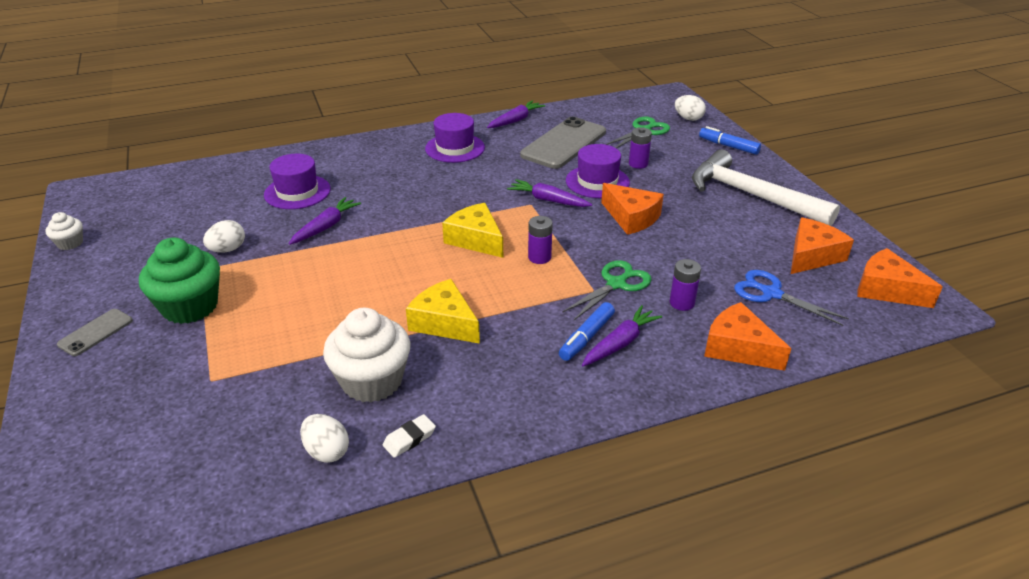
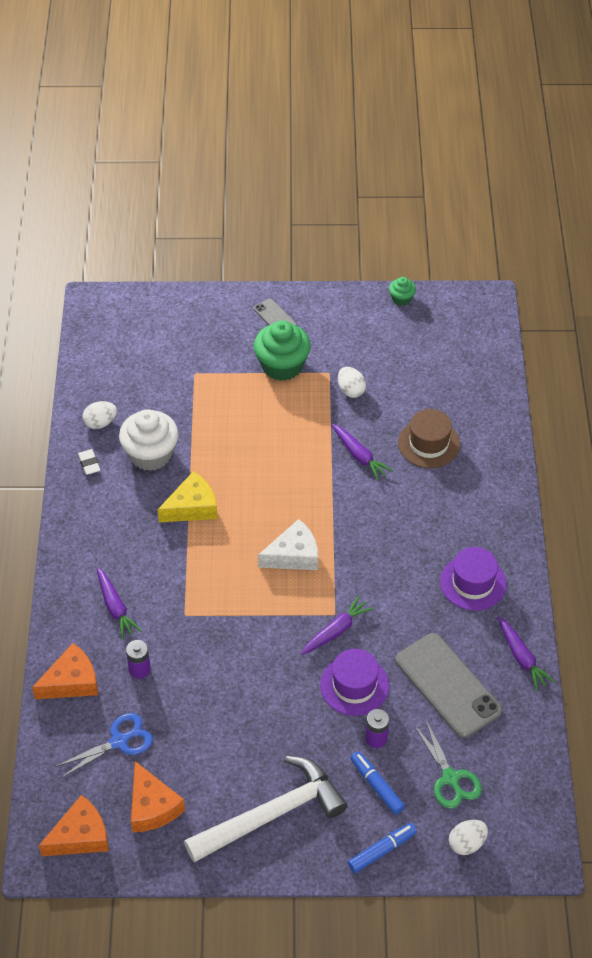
camera: 110 degrees right, 15 degrees up
(70, 243) = (401, 299): white cupcake -> green cupcake
(297, 192) = (429, 443): purple hat -> brown hat
(475, 239) = (294, 555): yellow cheese -> white cheese
(539, 257) = (247, 593): purple battery -> none
(586, 337) = (132, 589): blue marker -> blue marker (376, 786)
(616, 284) = (185, 634): green scissors -> none
(631, 217) = (277, 687): orange cheese -> none

